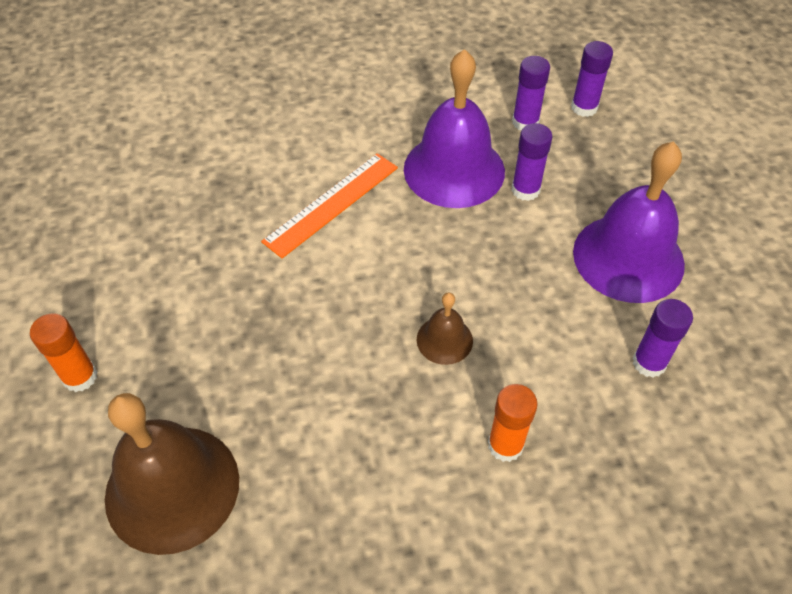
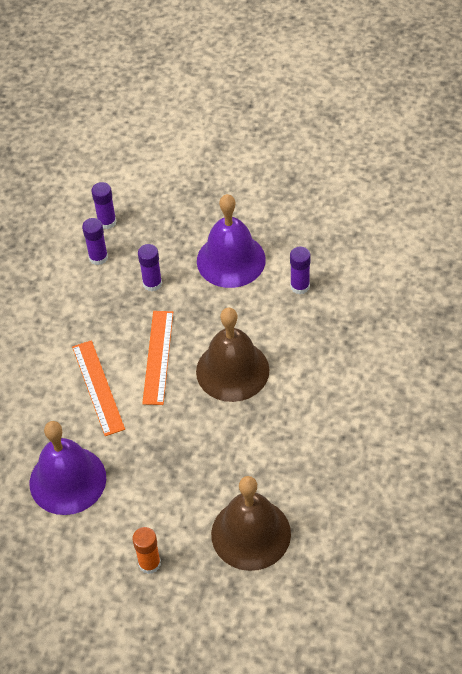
camera: 60 degrees left, 0 degrees up
(415, 245) = (158, 357): none -> orange ruler
(444, 340) = (232, 370): brown bell -> brown bell, size x2.09
(454, 170) = (112, 312): purple bell -> purple bell (67, 480)
(505, 445) = (310, 371): orange glue stick -> none

